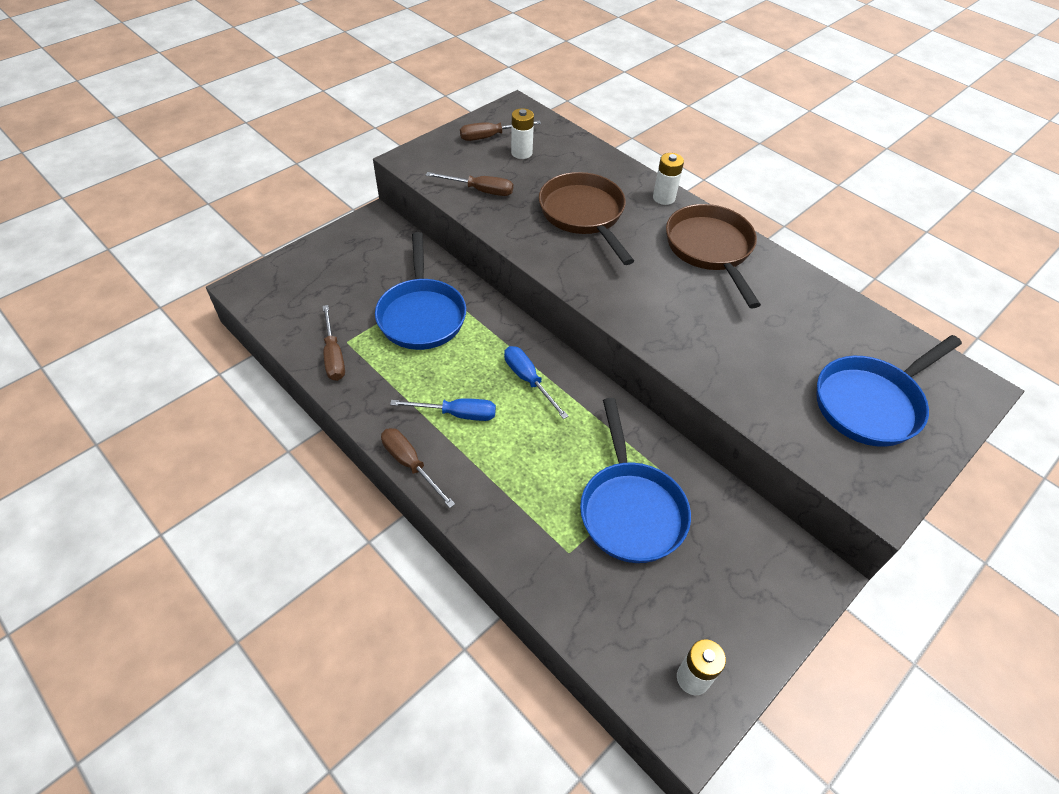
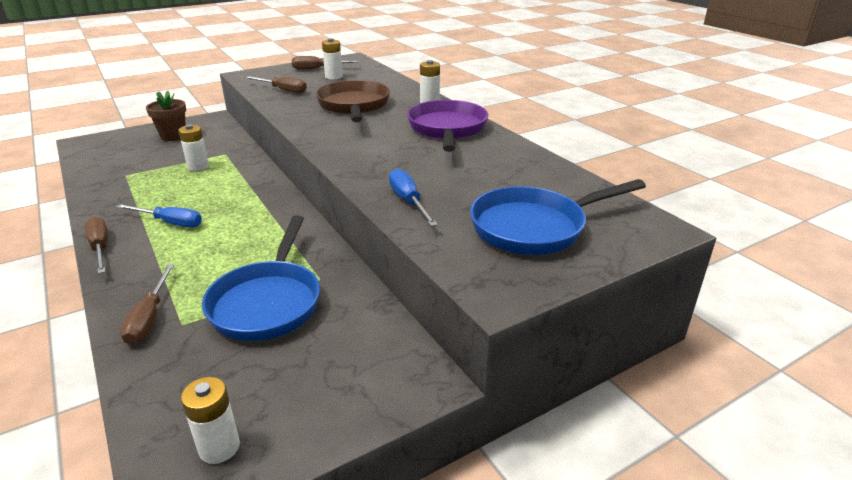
camera: 15 degrees right, 20 degrees down
(333, 356) = (107, 181): brown screwdriver -> brown screwdriver (149, 318)
(351, 261) = (173, 136): none -> brown flower pot
(421, 315) = (198, 166): blue pan -> white battery
(528, 380) = (250, 210): blue screwdriver -> blue screwdriver (408, 201)
(710, 249) = (447, 129): brown pan -> purple pan

